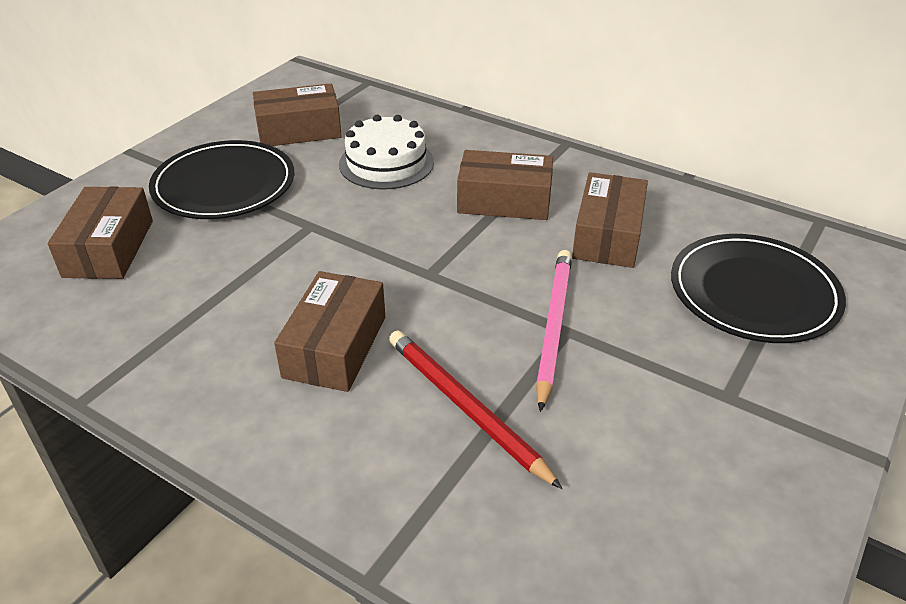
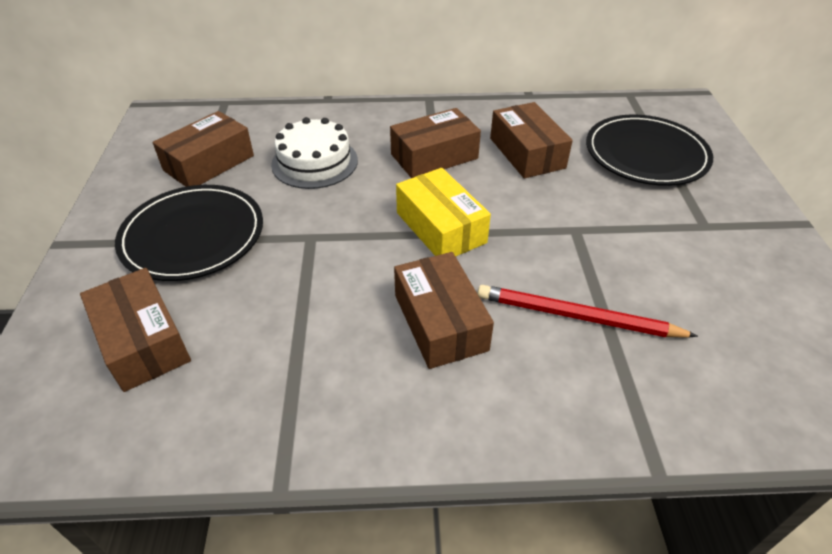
camera: 35 degrees left, 5 degrees up
(432, 268) = (441, 227): none -> yellow box
(553, 327) = (565, 231): pink pencil -> none

